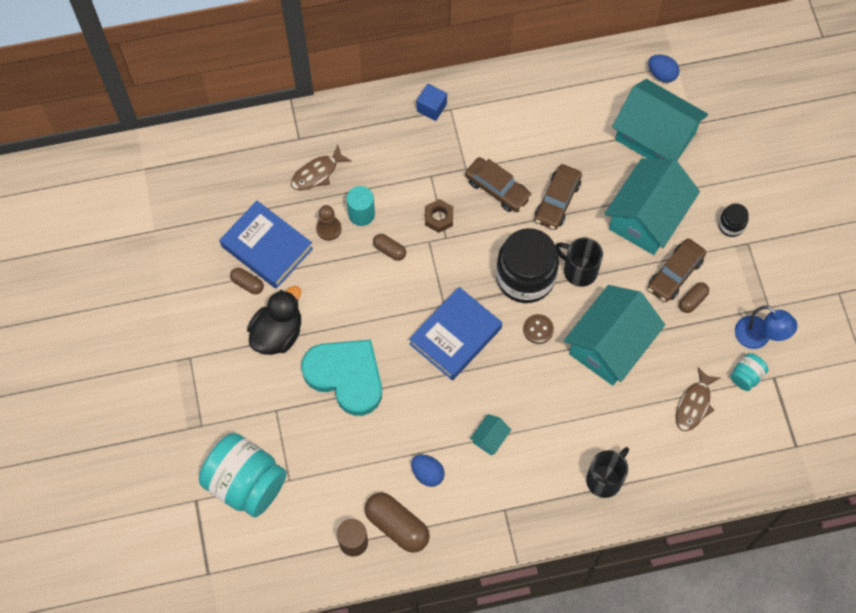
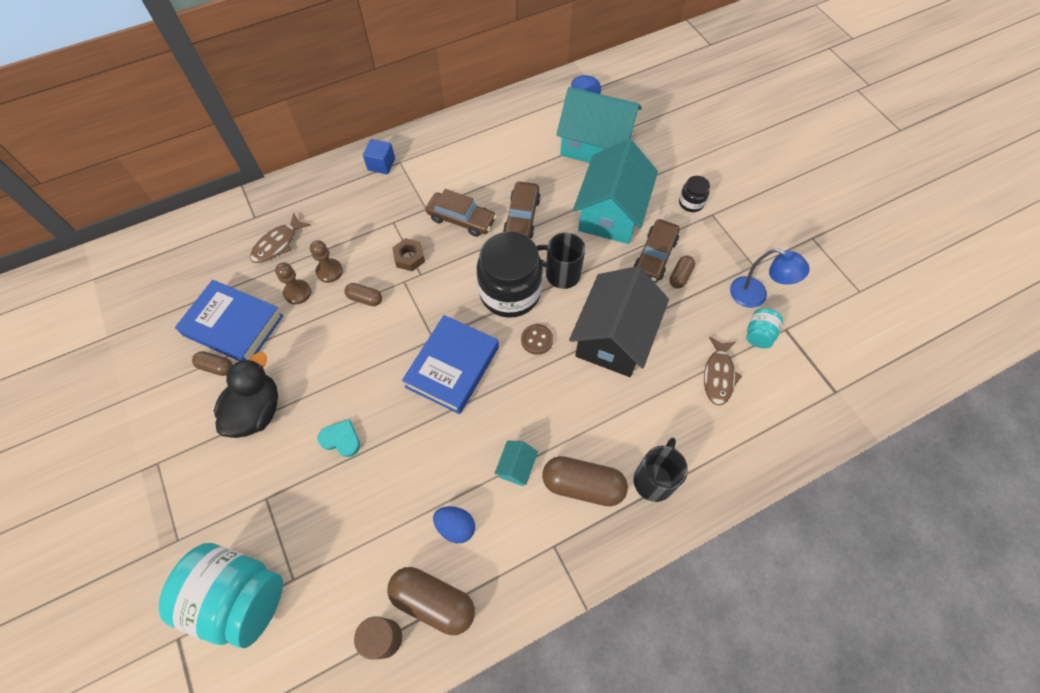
camera: 15 degrees left, 5 degrees down
(346, 376) = (341, 439): turquoise heart -> turquoise heart, size x0.43
(361, 214) = (329, 271): turquoise cylinder -> brown pawn
(542, 468) = (583, 485): none -> brown capsule
(610, 345) = (614, 337): turquoise house -> black house

